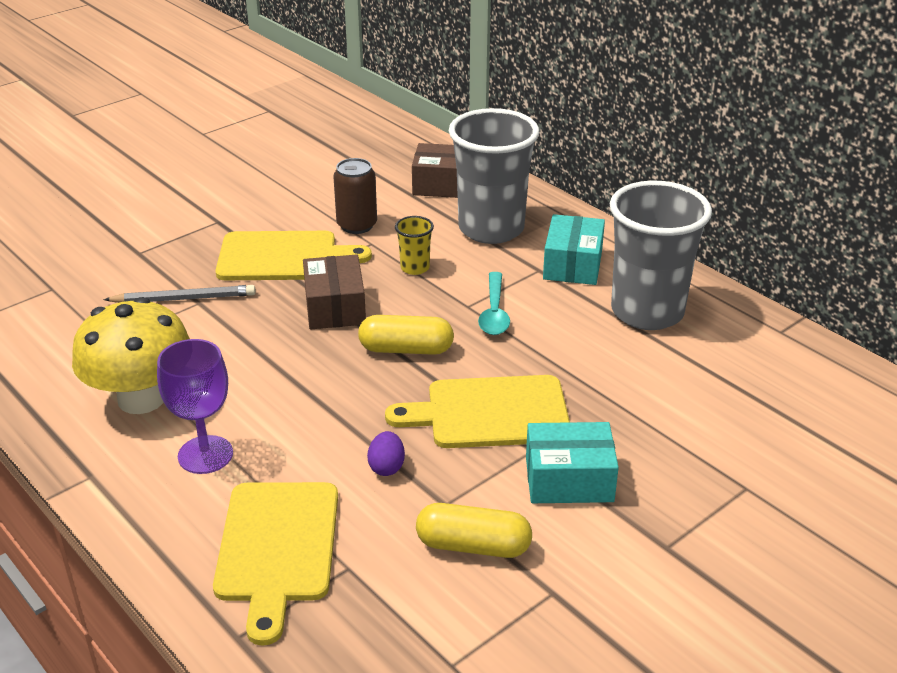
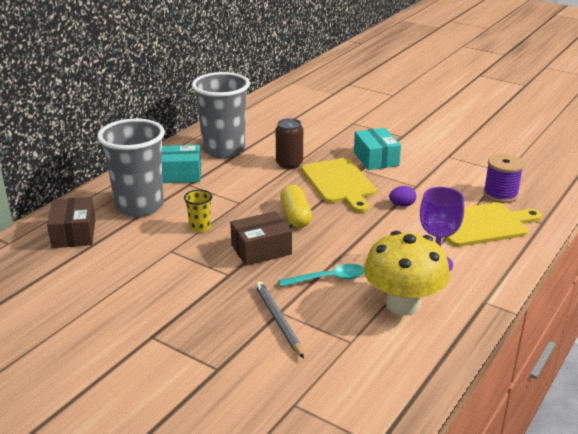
camera: 105 degrees left, 5 degrees down
(283, 257) = (202, 286): yellow cutting board -> none
(357, 225) = (145, 262): brown can -> brown can (289, 164)
(364, 615) = (500, 194): none -> purple spool
(473, 546) = (437, 176): yellow capsule -> none
(494, 312) = (243, 193): turquoise spoon -> turquoise spoon (328, 279)

